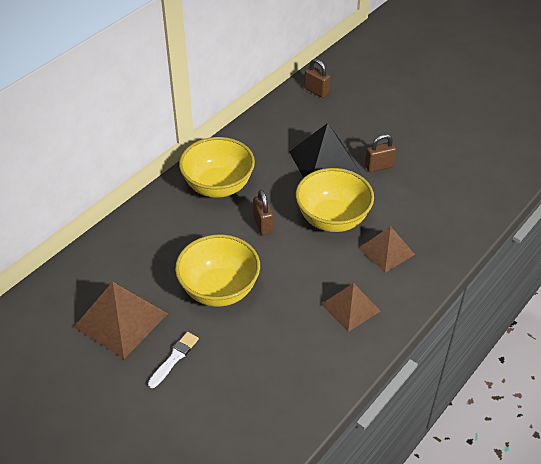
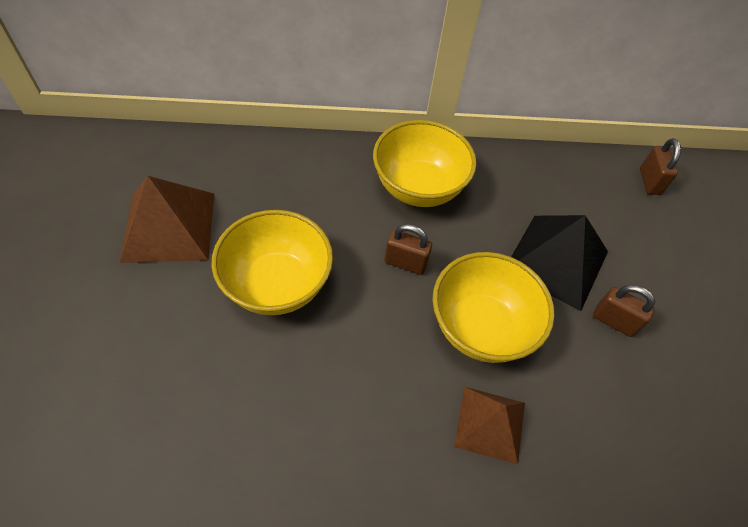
camera: 45 degrees right, 10 degrees up
(174, 358) = (150, 307): white brush -> none
(263, 224) = (405, 263): brown padlock -> brown padlock turned 75 degrees clockwise
(350, 307) = (363, 443): brown pyramid -> none

